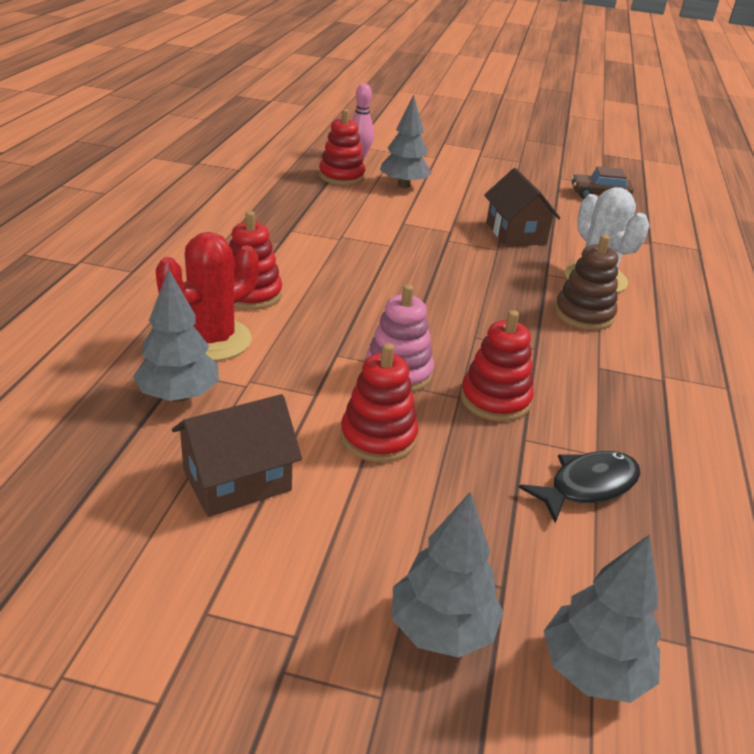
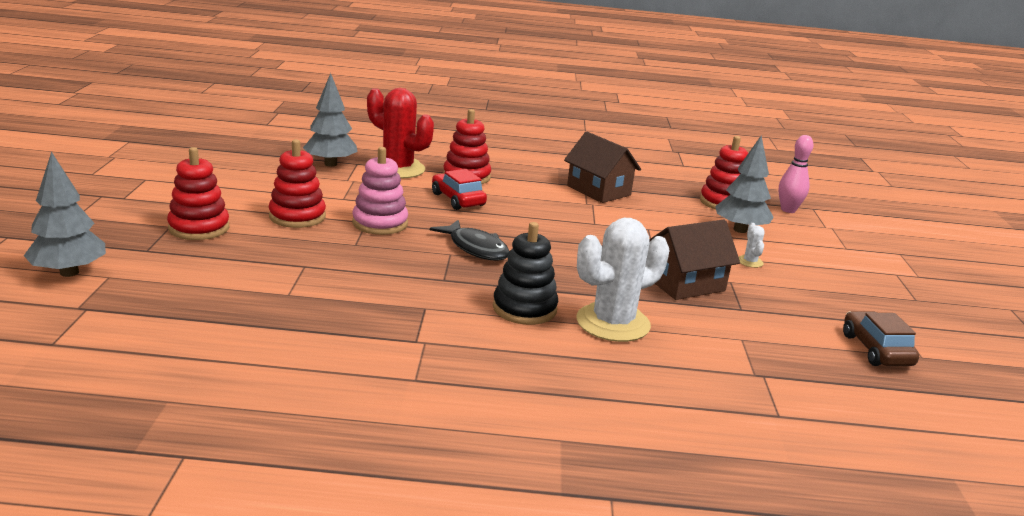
camera: 80 degrees right, 10 degrees down
(237, 480) = (249, 181): brown house -> brown house (598, 190)
(325, 311) = (458, 199): none -> red car
(441, 629) = (116, 231): grey tree -> none
(468, 198) = (750, 262): none -> white cactus
(495, 399) = (355, 257): red stacking toy -> red stacking toy (199, 228)
(584, 314) = (524, 308): brown stacking toy -> black stacking toy
(587, 486) = (247, 286): black fish -> black fish (476, 248)

